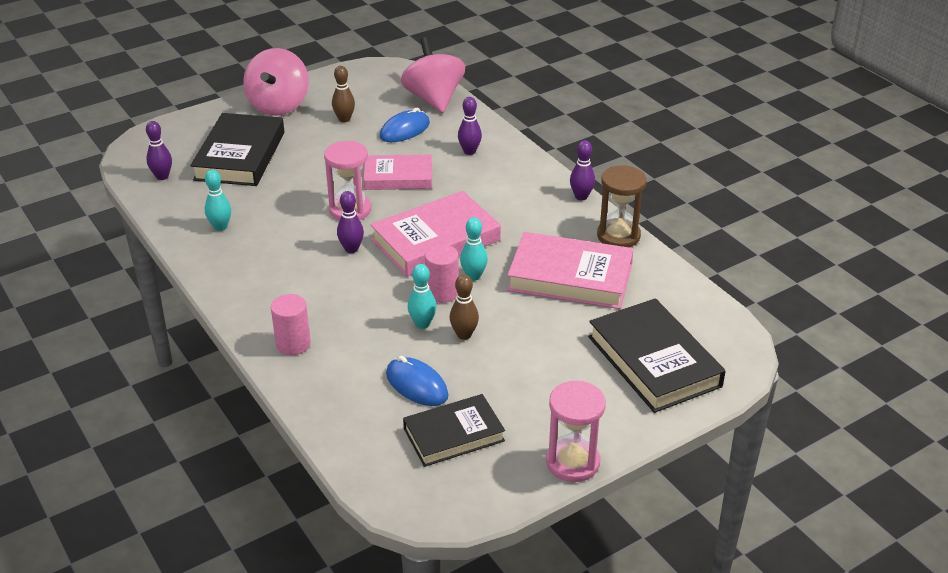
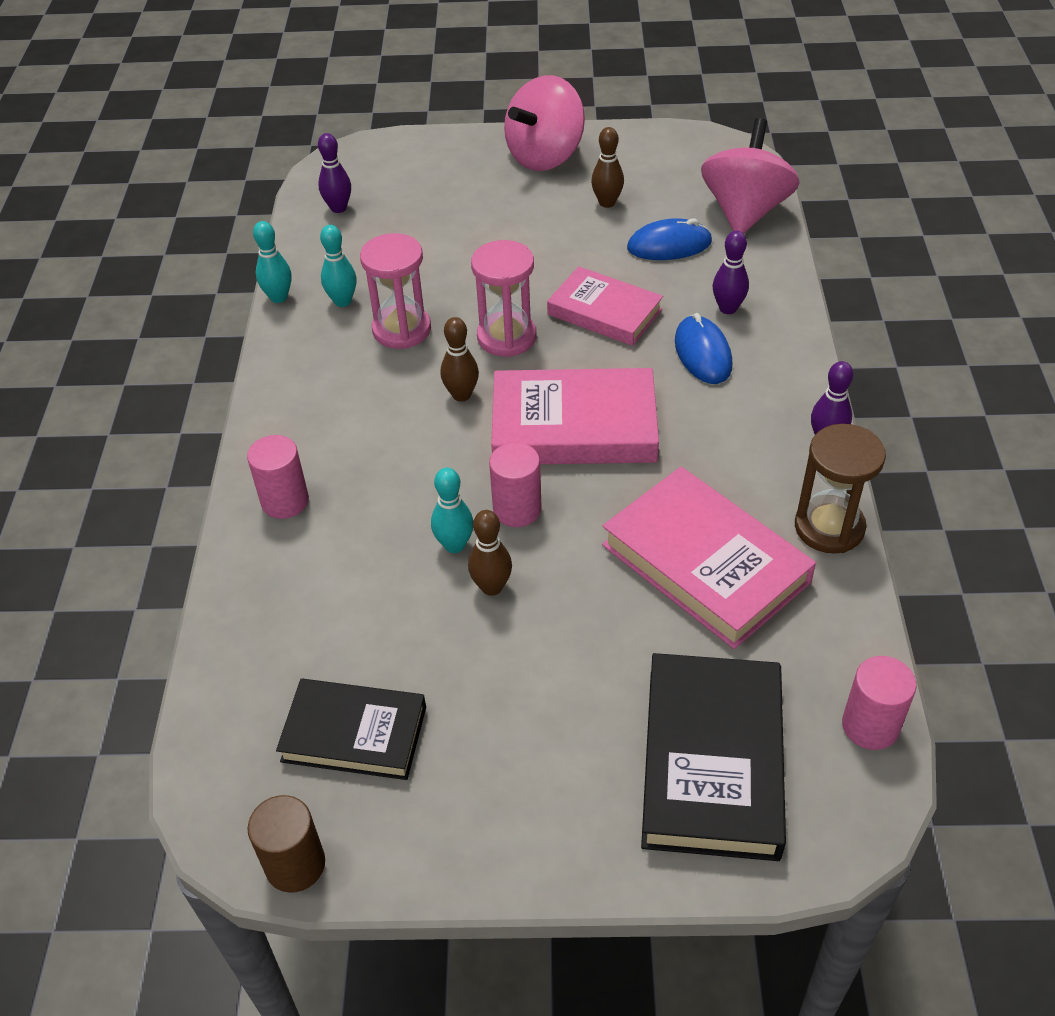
camera: 35 degrees right, 10 degrees up
(240, 156) = (444, 211): black book -> none
(351, 249) = (461, 395): purple bowling pin -> brown bowling pin
(417, 385) = (373, 634): blue mouse -> blue mouse (702, 353)
(473, 276) = (577, 502): turquoise bowling pin -> turquoise bowling pin (278, 297)
(481, 506) = (295, 864): none -> brown cylinder
(572, 462) = (464, 865): pink hourglass -> pink hourglass (402, 329)
(714, 313) = (870, 726): none -> pink cylinder

